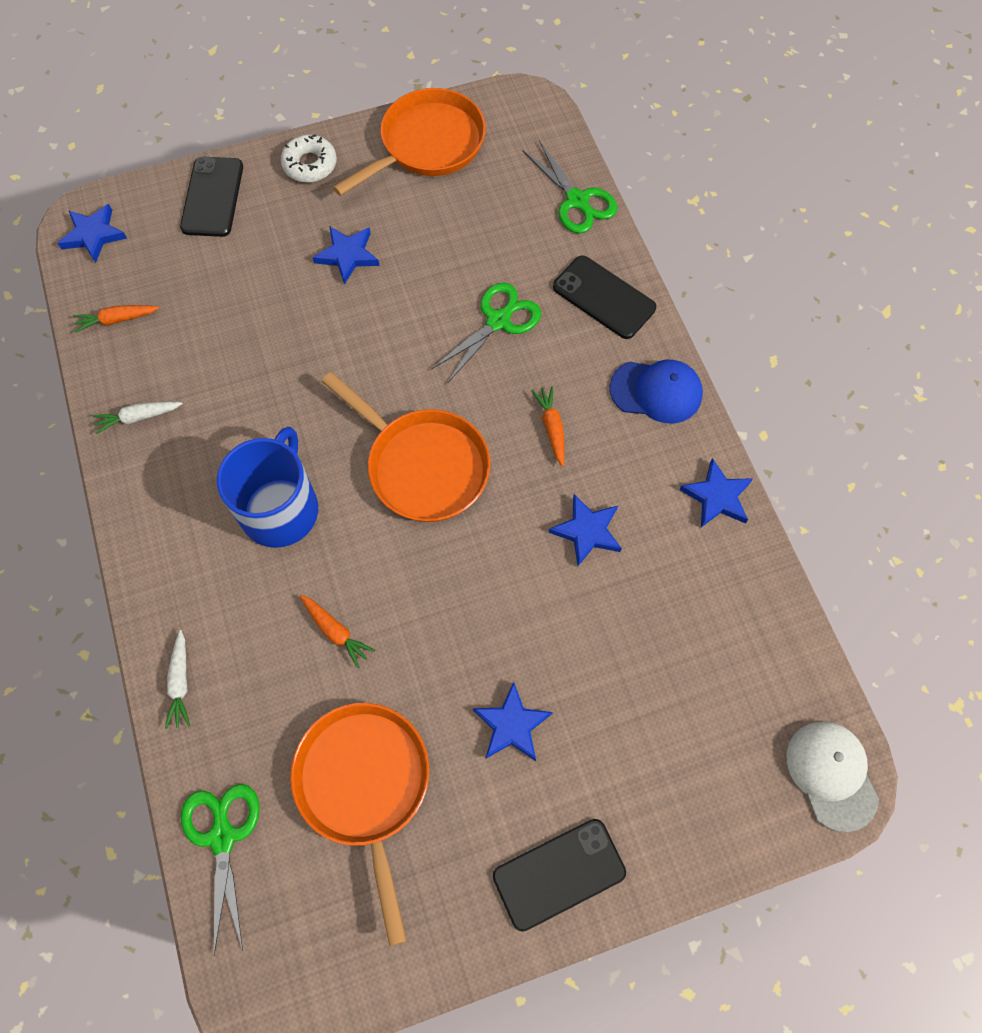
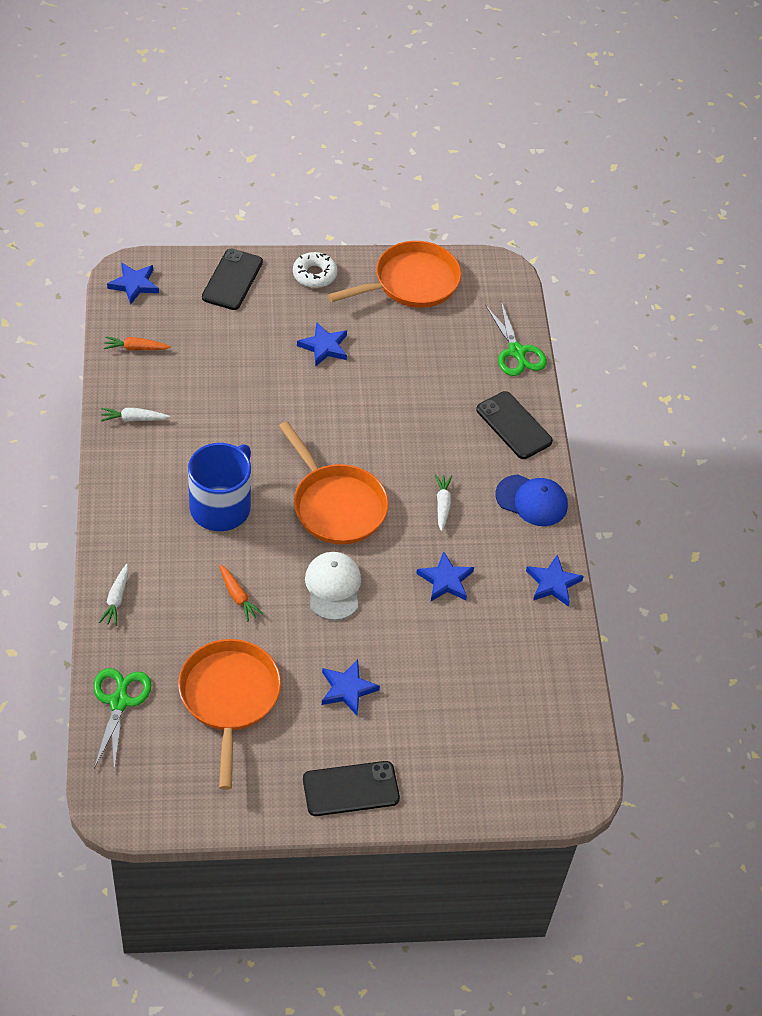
camera: 10 degrees right, 15 degrees down
(498, 321) = (426, 421): green scissors -> none
(552, 428) = (442, 505): orange carrot -> white carrot
(831, 774) = (572, 783): white cap -> white cap (333, 587)

